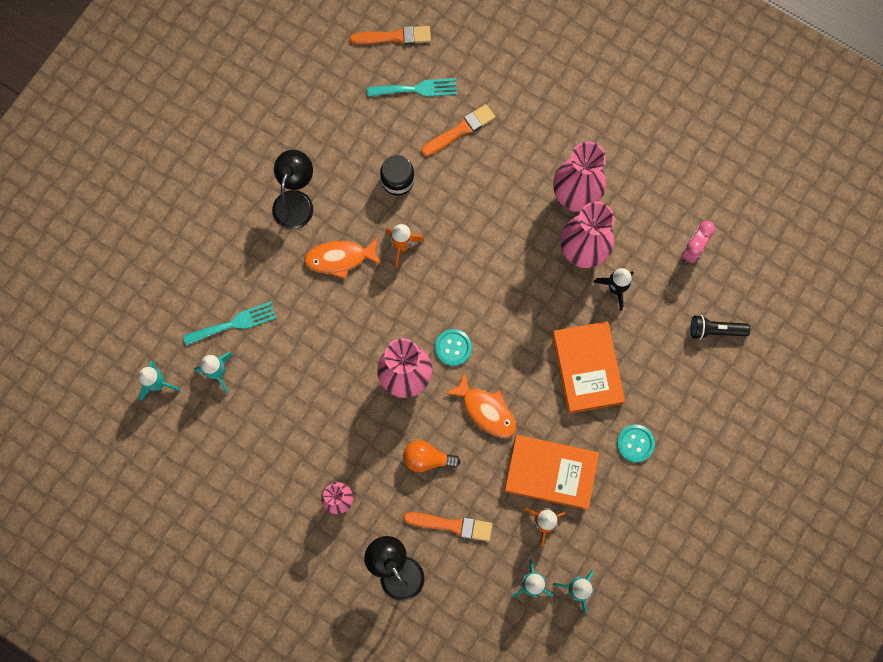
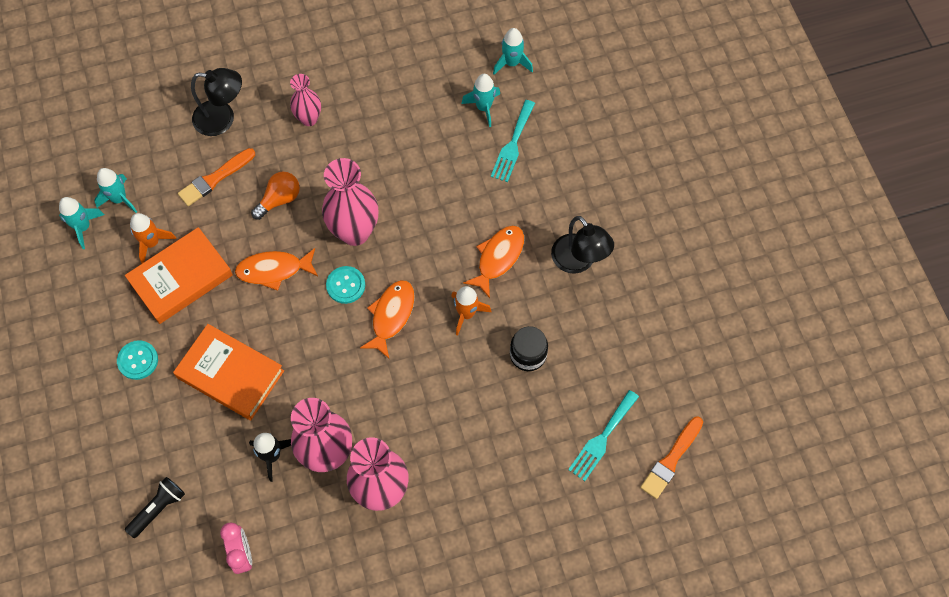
camera: 130 degrees right, 10 degrees down
(448, 295) = (391, 316): none -> orange fish
(460, 130) = (530, 444): orange brush -> none

